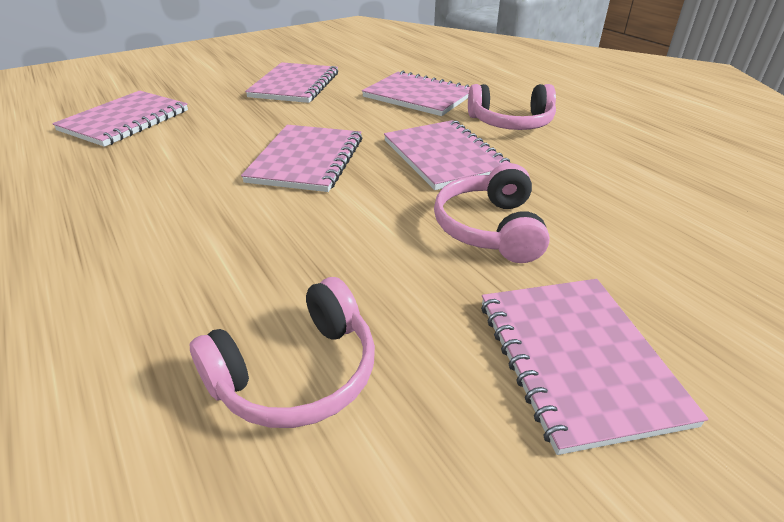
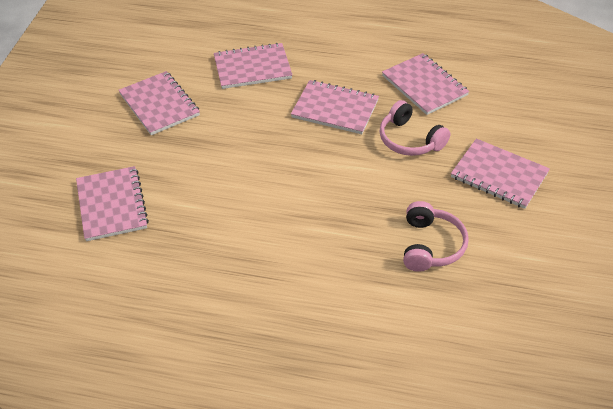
camera: 45 degrees left, 10 degrees up
(306, 160) = (274, 157): pink notebook -> pink notebook (424, 85)
(511, 123) = (332, 61): pink headphones -> none

